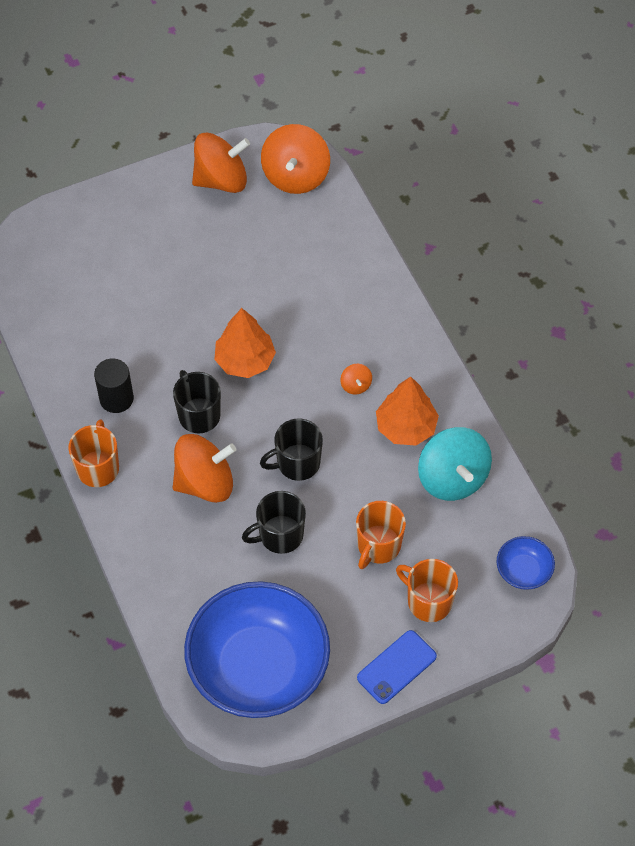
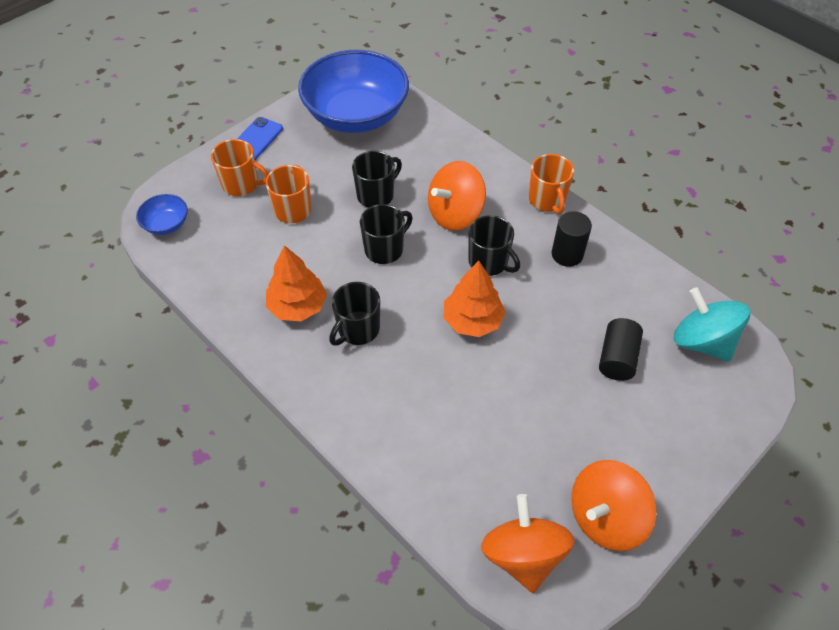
camera: 160 degrees right, 5 degrees down
(135, 287) = (617, 358): none -> black cylinder
(356, 385) = (358, 329): orange spinning top -> black mug
(452, 478) = (243, 276): turquoise spinning top -> turquoise spinning top (702, 341)

